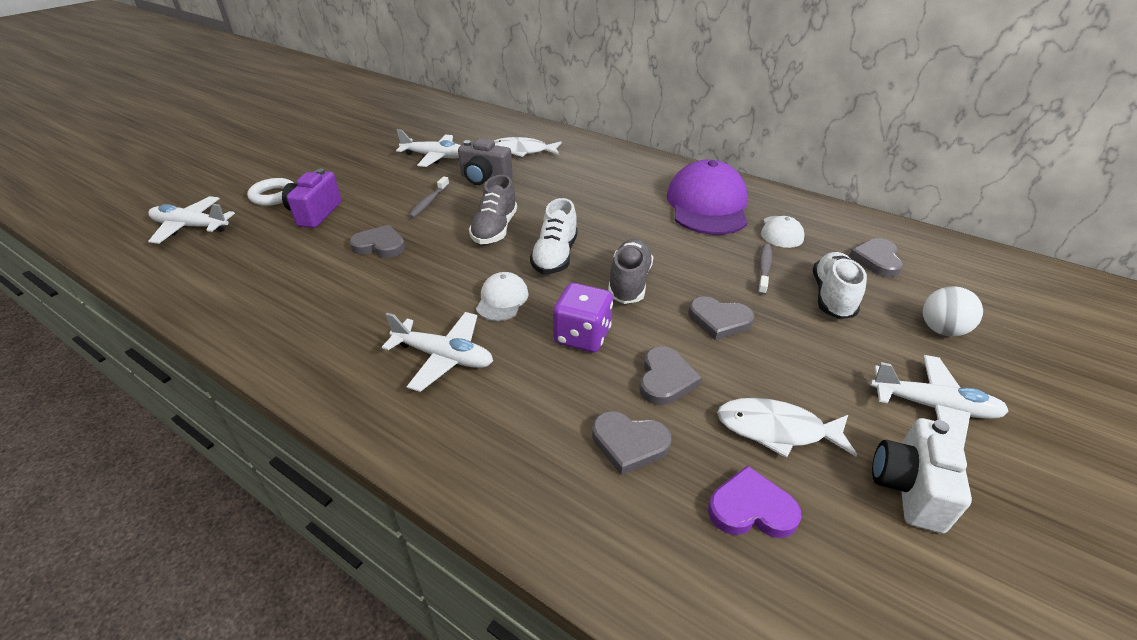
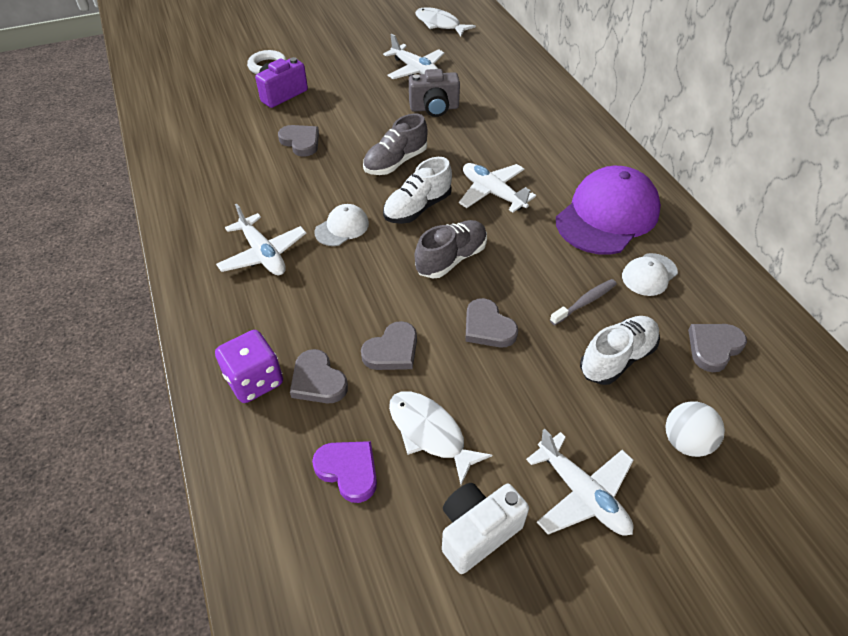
camera: 35 degrees right, 10 degrees up
(191, 227) = (198, 75): white plane -> white plane (492, 193)
(428, 202) = (369, 115): grey toothbrush -> none
(484, 179) = (434, 108): grey camera -> grey camera turned 60 degrees counterclockwise
(522, 151) = (495, 90): white fish -> white fish (439, 24)
(582, 336) = (368, 286): purple dice -> purple dice (254, 380)

